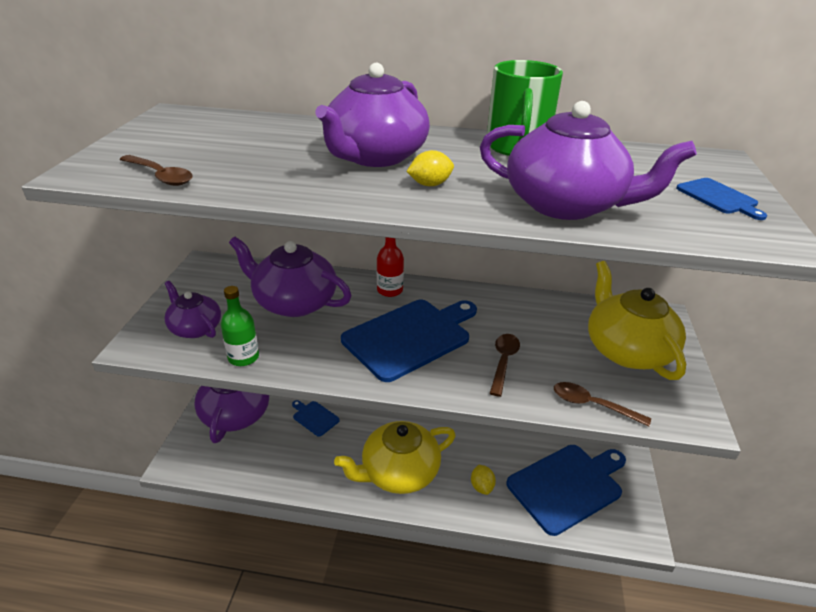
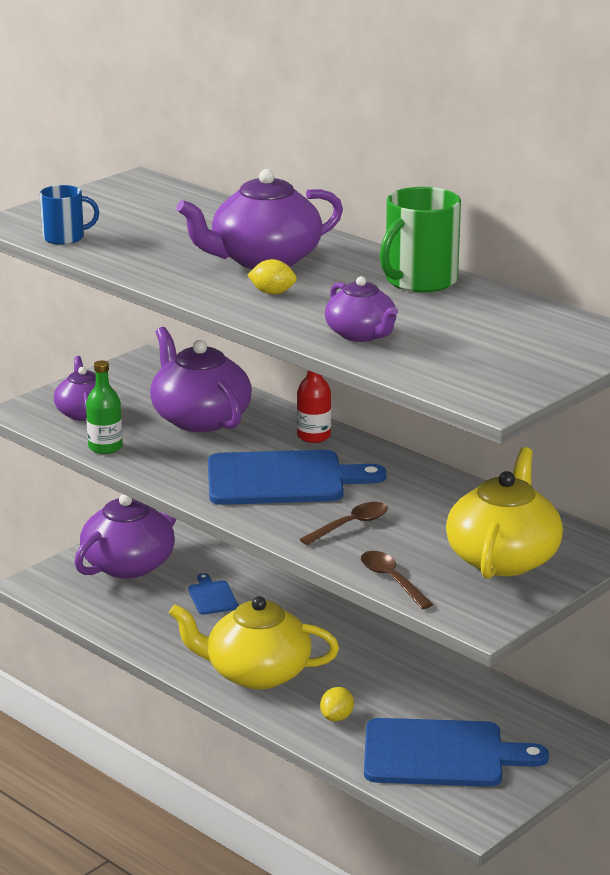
camera: 35 degrees right, 10 degrees down
(160, 176) = (65, 238): brown spoon -> blue mug
(565, 205) = (361, 334): purple teapot -> purple teapot, size x0.60
(718, 198) = (522, 364): blue cutting board -> none

